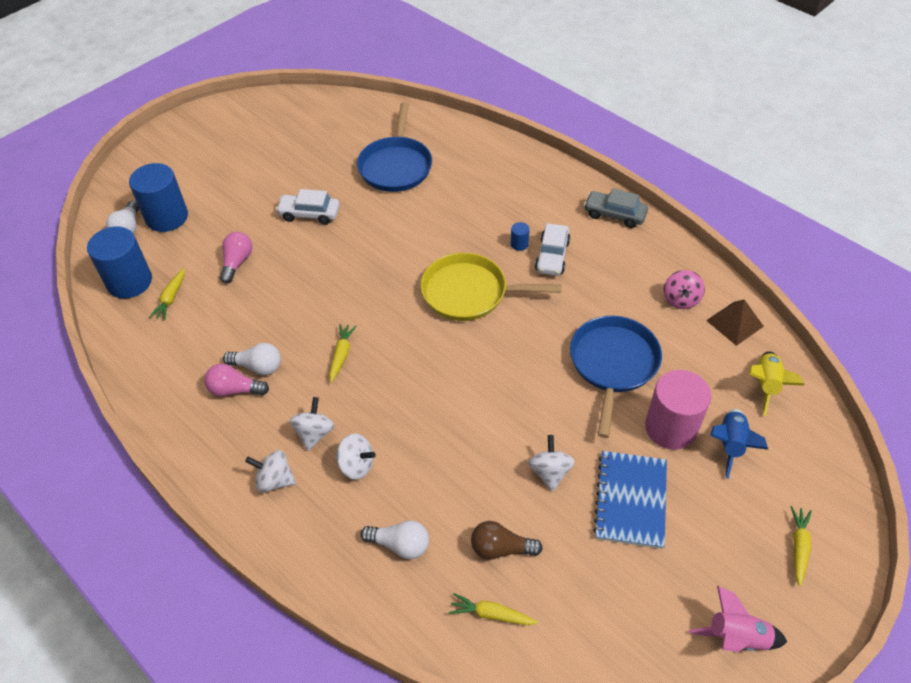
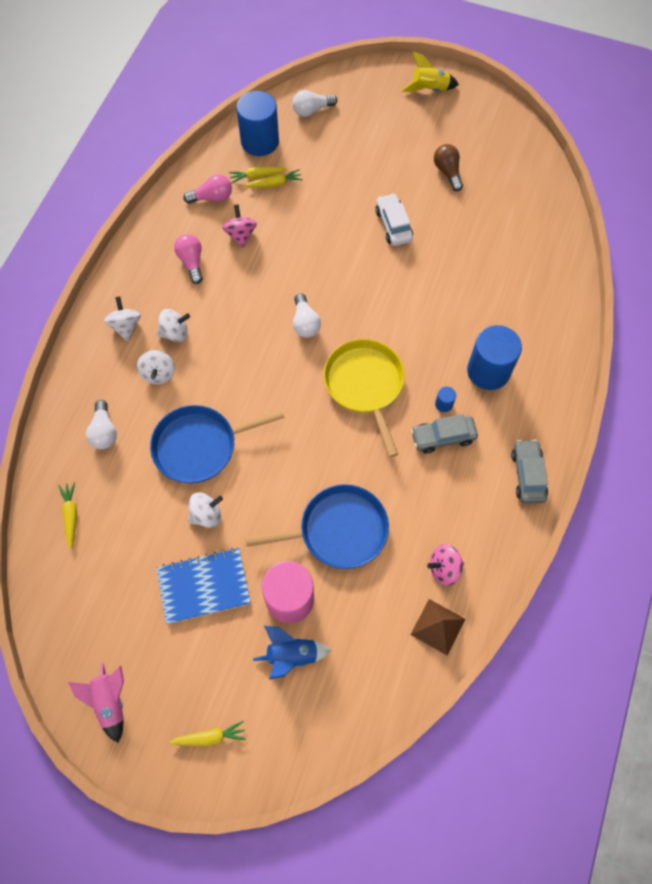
camera: 65 degrees right, 15 degrees up
(167, 217) = (337, 129): blue cylinder -> blue cylinder (488, 371)
(232, 335) = (241, 235): none -> pink spinning top
(237, 263) = (313, 201): pink light bulb -> pink light bulb (212, 197)
(258, 366) = (219, 266): white light bulb -> white light bulb (305, 323)
(341, 355) = (255, 318): yellow carrot -> yellow carrot (275, 184)
(396, 166) = (489, 264): blue pan -> blue pan (199, 446)
(501, 548) = (126, 502): brown light bulb -> brown light bulb (447, 172)
(552, 256) = (443, 437): white car -> grey car
(765, 385) = (373, 672): yellow rocket -> yellow rocket (429, 89)

